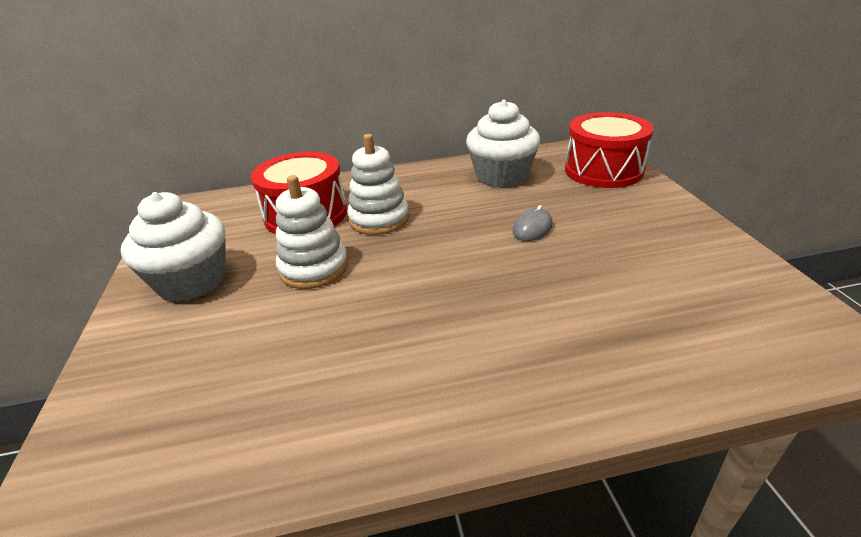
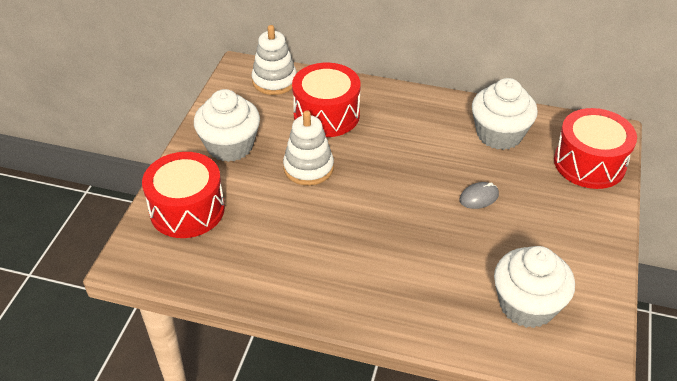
camera: 25 degrees right, 10 degrees up
(149, 381) = (187, 210): none -> red drum
(379, 219) = (375, 141): white stacking toy -> white stacking toy (274, 81)
(693, 307) = (527, 305): none -> white cupcake

